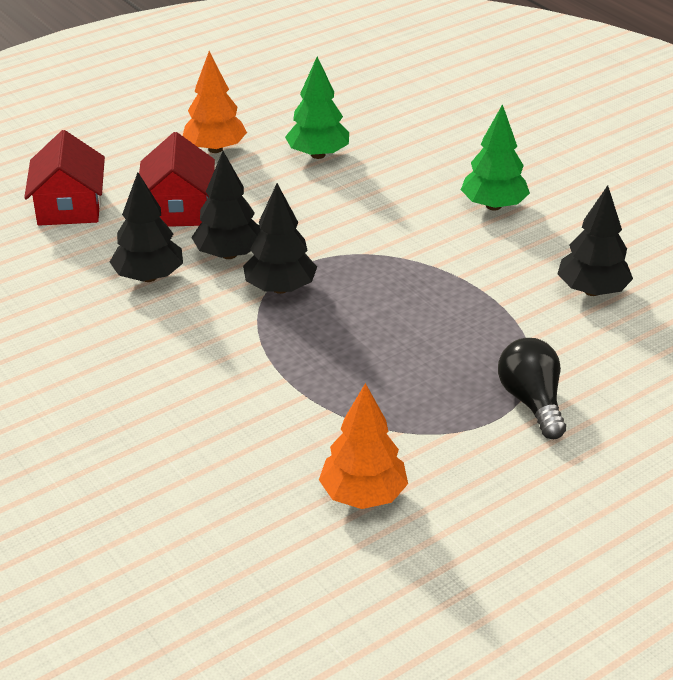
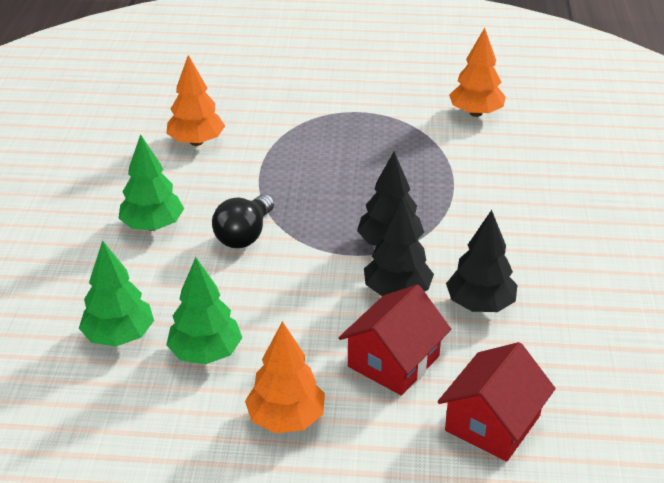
camera: 140 degrees left, 0 degrees up
(390, 137) = (119, 336): none -> green tree
(532, 402) = (328, 109): black light bulb -> black light bulb (244, 235)
(592, 290) = (196, 142): black tree -> orange tree

